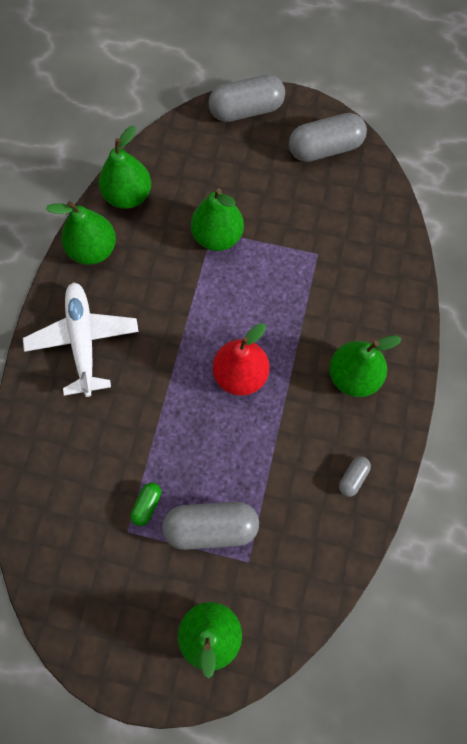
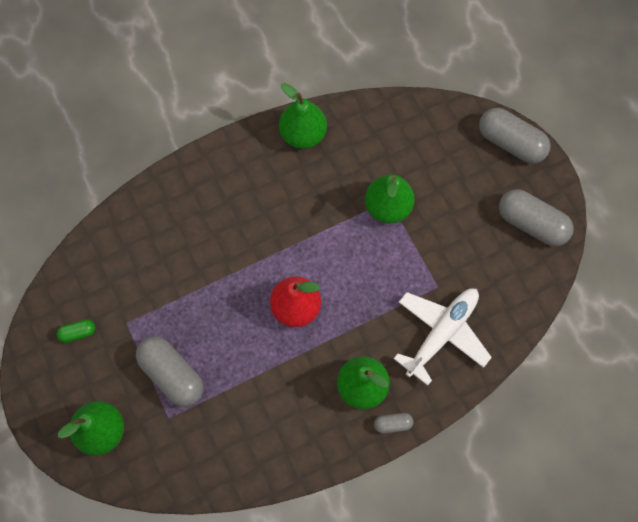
camera: 50 degrees right, 0 degrees up
(83, 341) = (232, 185): white plane -> white plane (441, 333)
(128, 196) = (365, 122): green pear -> none
(147, 505) = (153, 321): green capsule -> green capsule (78, 333)
(353, 478) = (285, 444): grey capsule -> grey capsule (393, 424)

